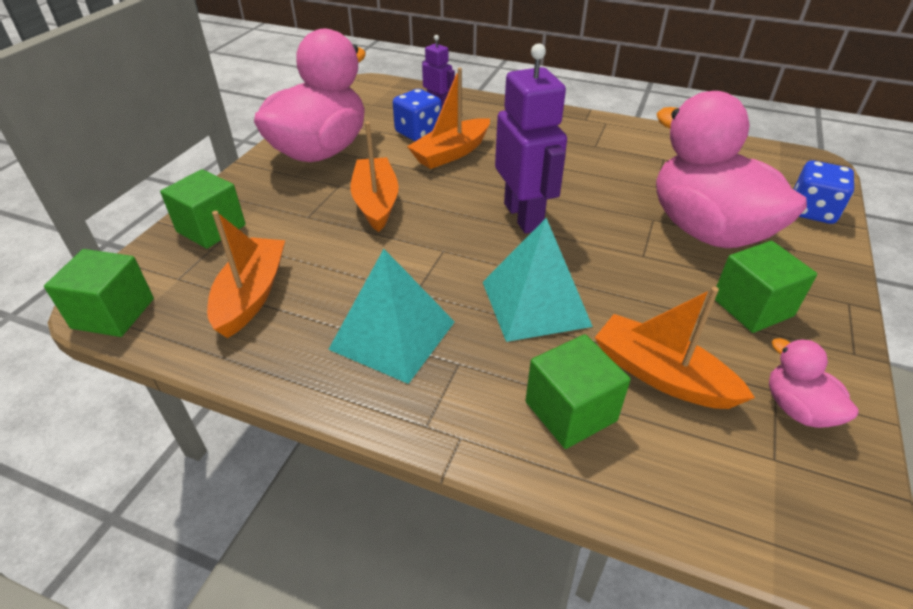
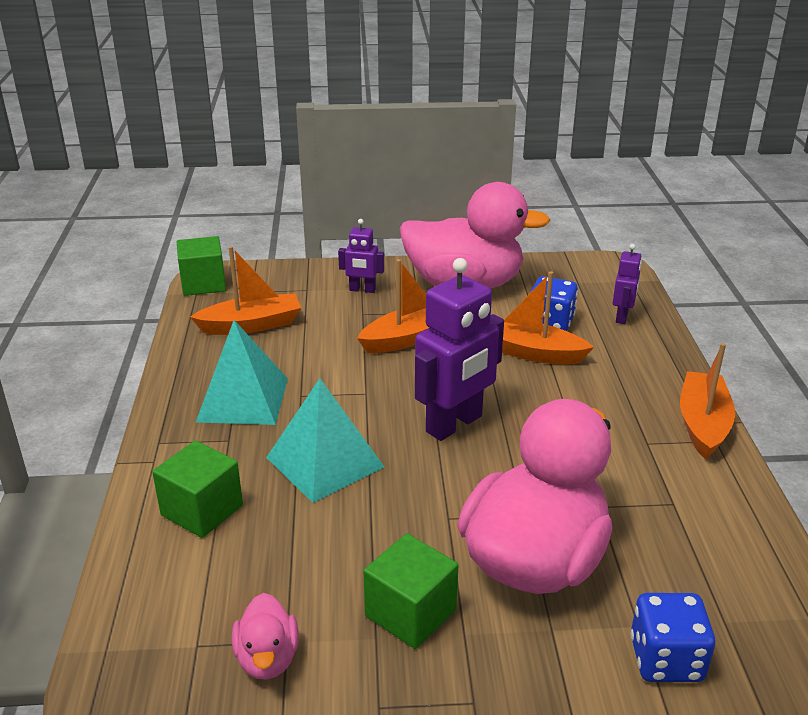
camera: 65 degrees right, 10 degrees down
(211, 228) = (315, 280): green cube -> none
(264, 205) = (362, 290): none -> purple robot
(661, 375) = (269, 557): orange boat -> orange boat (702, 424)
(797, 409) = (267, 658): pink duck -> pink duck turned 135 degrees clockwise

